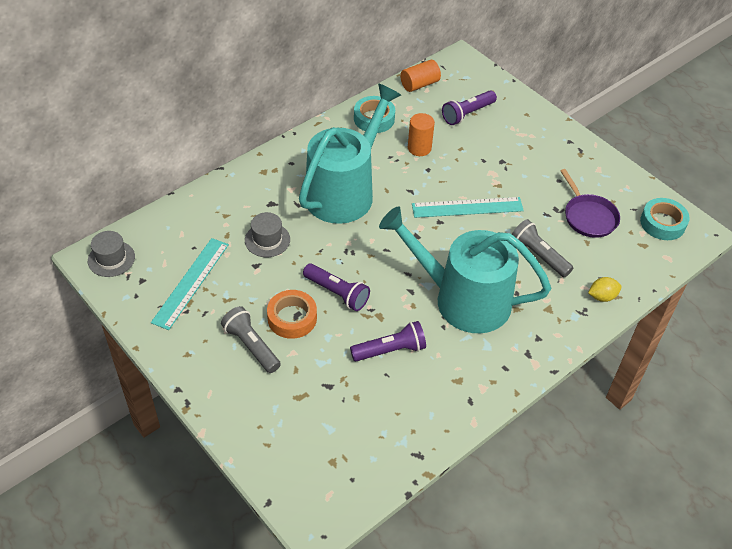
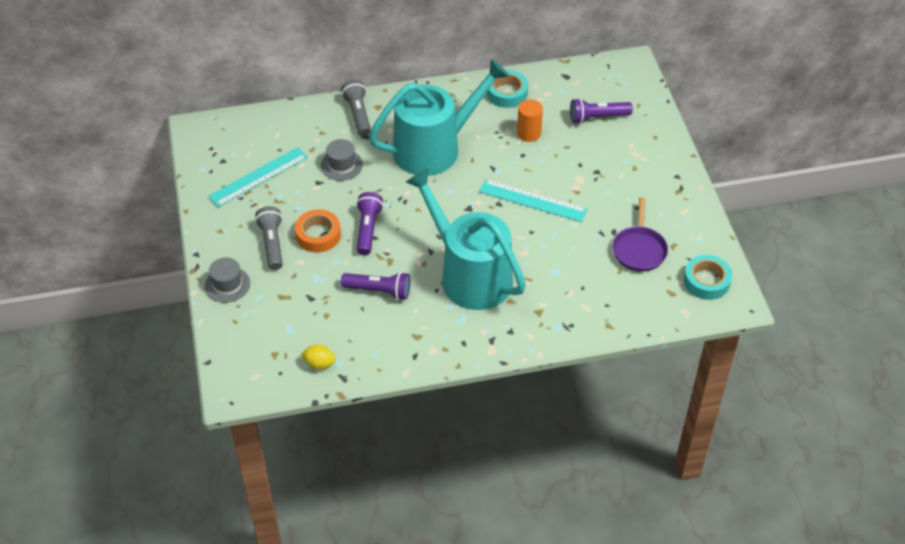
camera: 30 degrees right, 0 degrees up
(111, 259) = (210, 135): grey hat -> grey hat (227, 284)
(337, 293) = (368, 229): purple flashlight -> purple flashlight turned 150 degrees counterclockwise
(419, 84) = (573, 75): orange cylinder -> none
(539, 255) = (565, 265): grey flashlight -> grey flashlight (358, 114)
(602, 297) = (595, 321): yellow lemon -> yellow lemon (319, 364)

